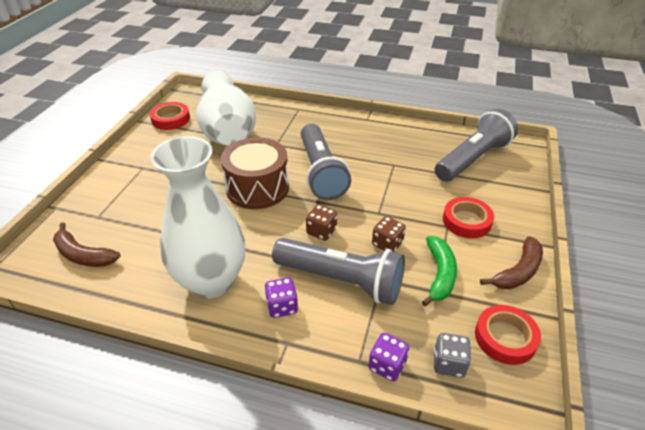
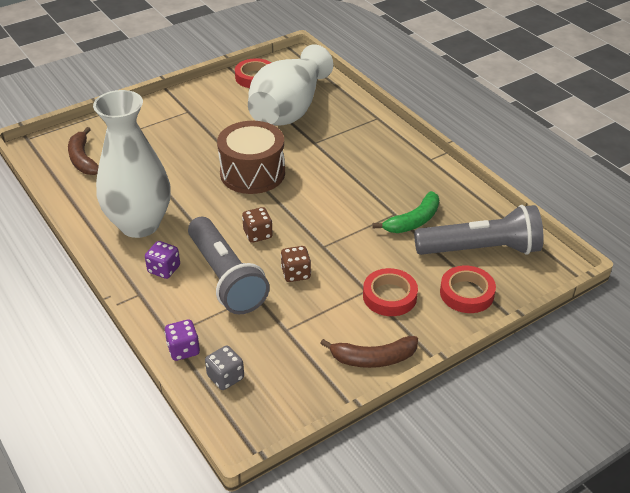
camera: 40 degrees right, 0 degrees up
(320, 172) = (320, 187): grey flashlight -> none
(439, 274) = (305, 320): green banana -> green banana (413, 221)
(505, 338) = (290, 391): red tape -> red tape (466, 293)

